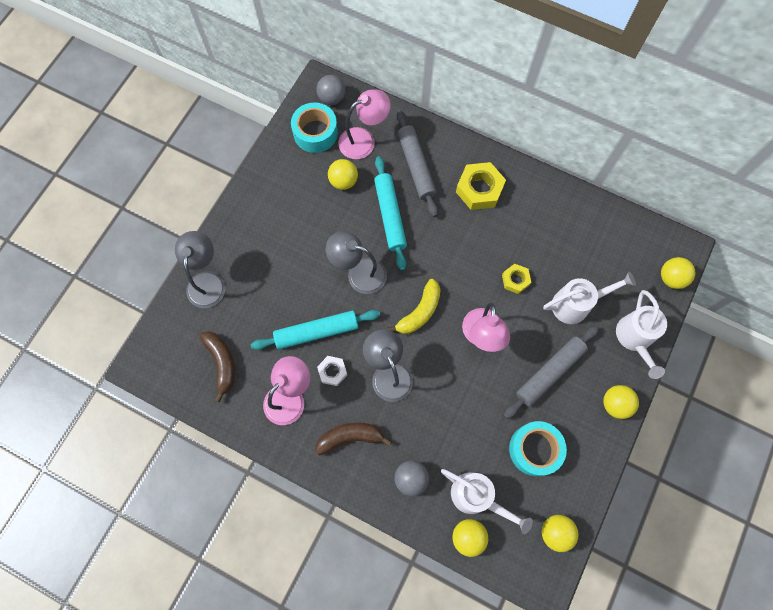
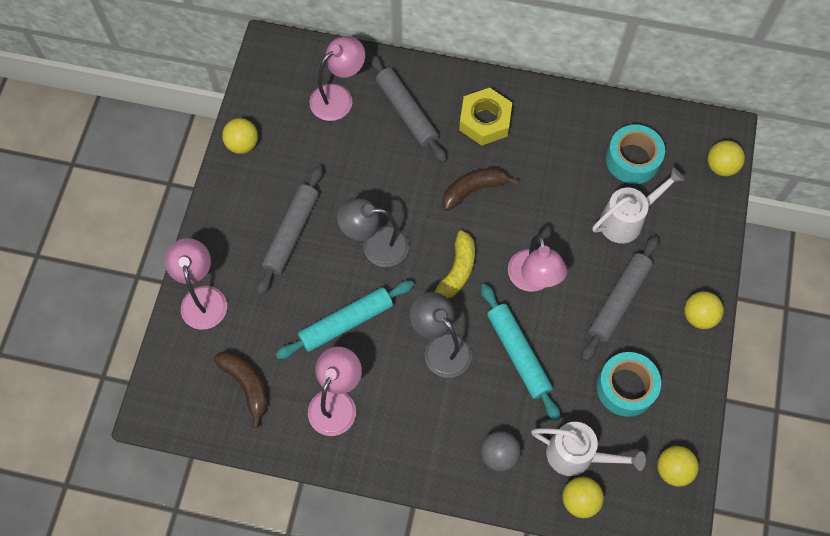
camera: 15 degrees left, 5 degrees down
(207, 281) = (202, 298): grey lamp -> pink lamp
(293, 245) = (291, 233): none -> grey rolling pin
(315, 133) = (280, 101): turquoise tape -> turquoise tape (632, 160)
(332, 98) = (288, 58): grey ball -> none
(332, 371) = (377, 361): white nut -> none
(343, 181) = (328, 148): yellow ball -> yellow ball (242, 144)
(350, 437) = (418, 428): brown banana -> brown banana (473, 190)
(390, 215) = (392, 173): turquoise rolling pin -> turquoise rolling pin (518, 354)
(515, 280) = (553, 210): yellow nut -> none
(634, 339) = (700, 242): white watering can -> none

